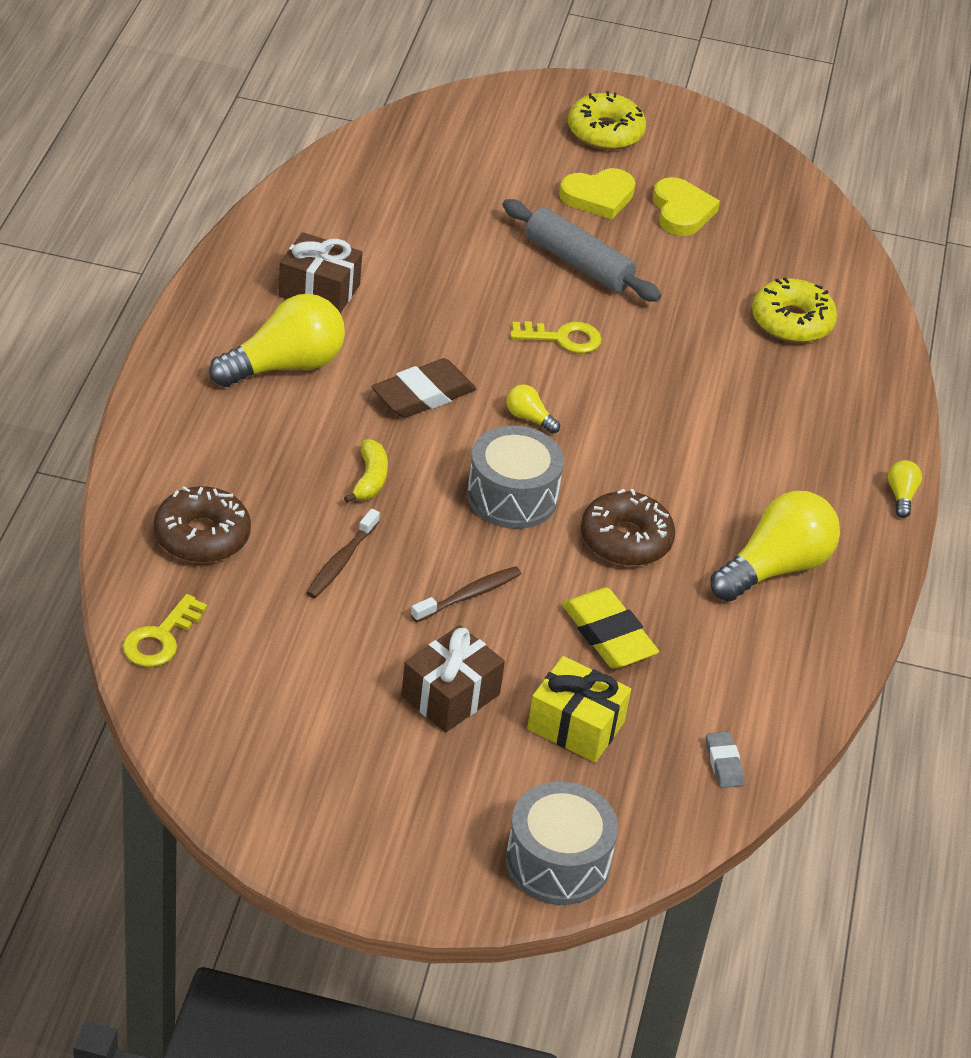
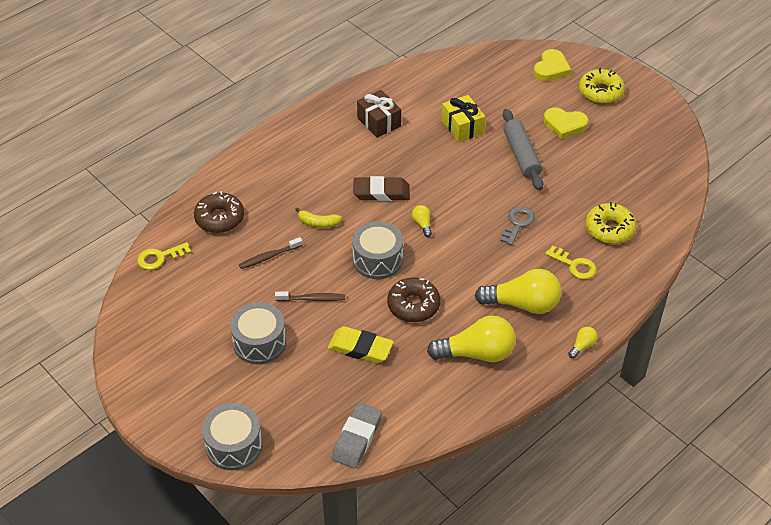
camera: 40 degrees right, 5 degrees up
(284, 366) = (329, 153): yellow light bulb -> yellow light bulb (522, 304)
(370, 479) = (318, 223): yellow banana -> yellow banana turned 60 degrees clockwise
(450, 695) = (259, 342): brown gift -> grey drum
(562, 338) = (477, 191): yellow key -> yellow key (574, 265)
(575, 726) = (303, 385): yellow gift -> yellow gift (462, 127)
(608, 635) = (360, 348): yellow eraser -> yellow eraser turned 75 degrees counterclockwise
(663, 363) = (517, 224): none -> grey key
(681, 211) = (603, 148): yellow heart -> yellow heart (551, 68)
(724, 763) = (357, 438): grey eraser -> grey eraser, size x1.89

